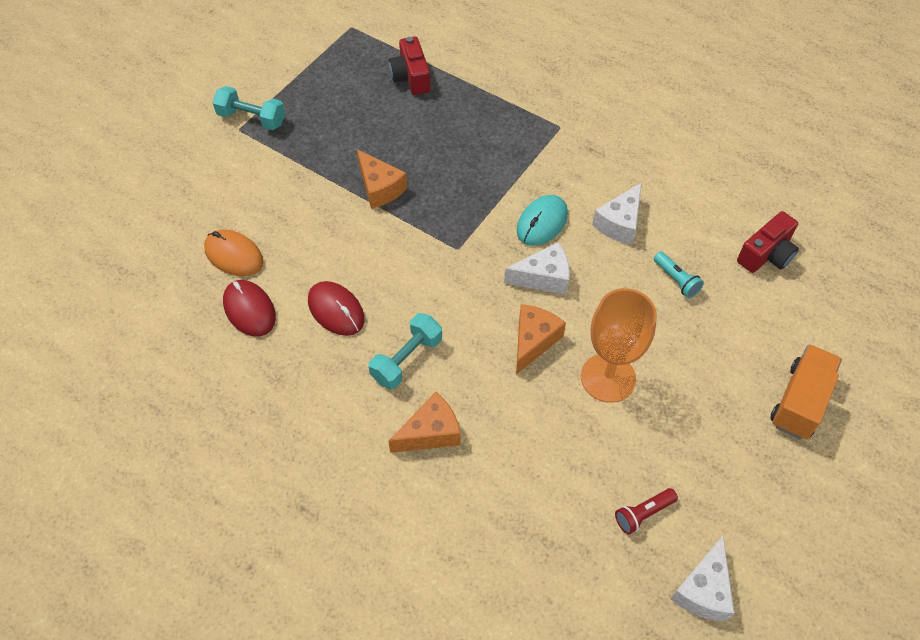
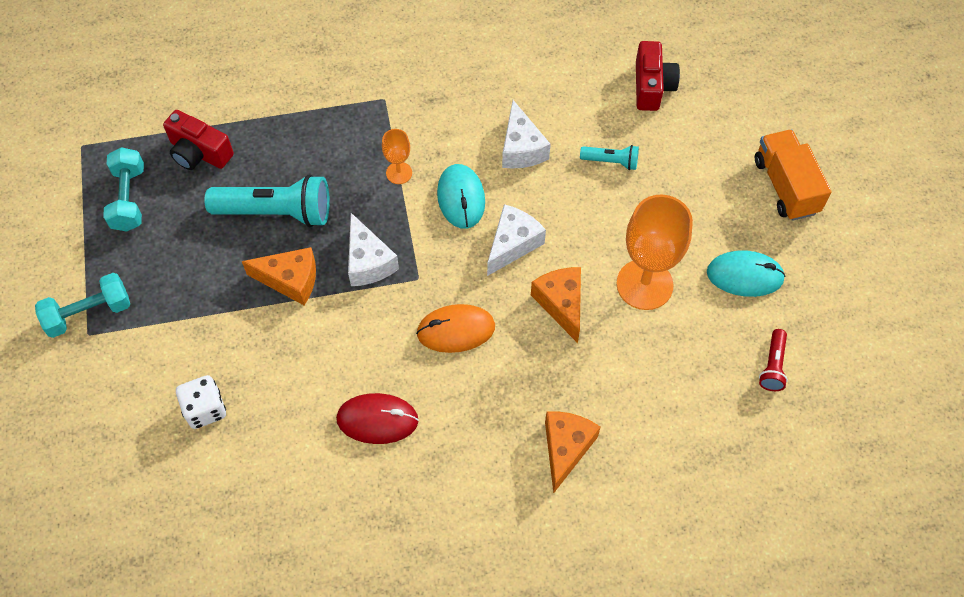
camera: 45 degrees left, 5 degrees up
(234, 255) = (228, 453): orange mouse -> orange mouse (456, 330)
(249, 310) = (301, 487): red mouse -> none
(250, 220) = (205, 409): none -> white dice
(407, 359) = (482, 407): turquoise dumbbell -> turquoise dumbbell (129, 199)
(416, 143) = (276, 212): none -> turquoise flashlight
(518, 177) = (399, 173): none -> orange goblet
(693, 435) = (745, 275): none -> turquoise mouse
(703, 589) = (862, 382): white cheese -> white cheese (368, 262)

